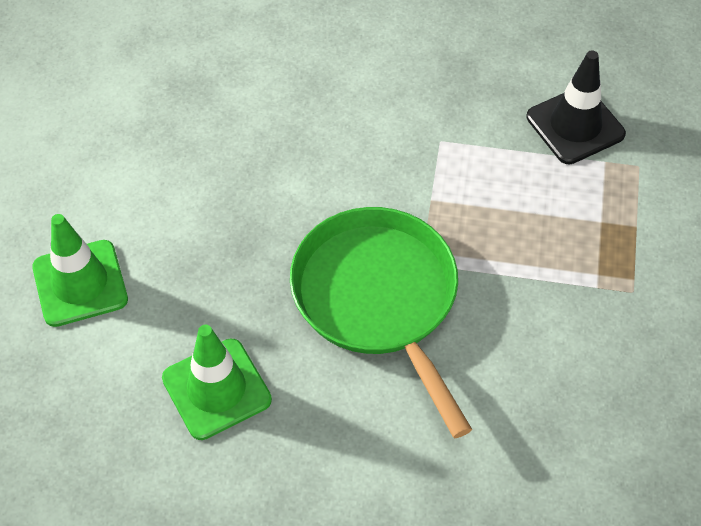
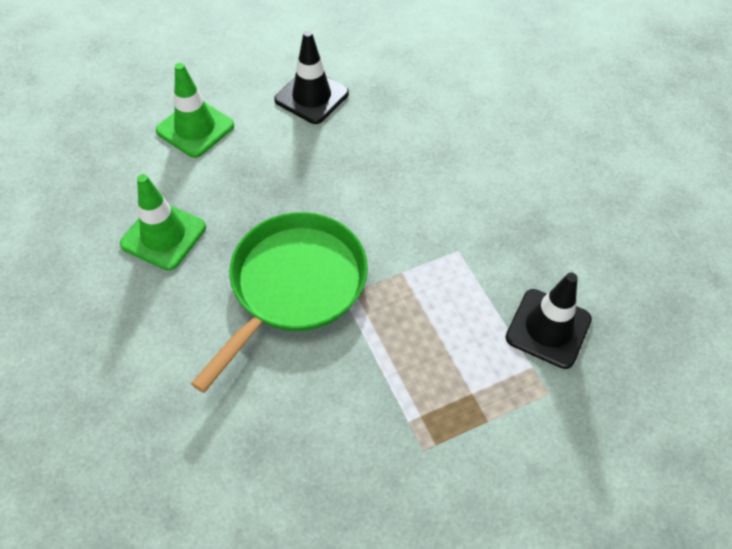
camera: 55 degrees right, 0 degrees up
(132, 149) = (311, 97): none -> black traffic cone

